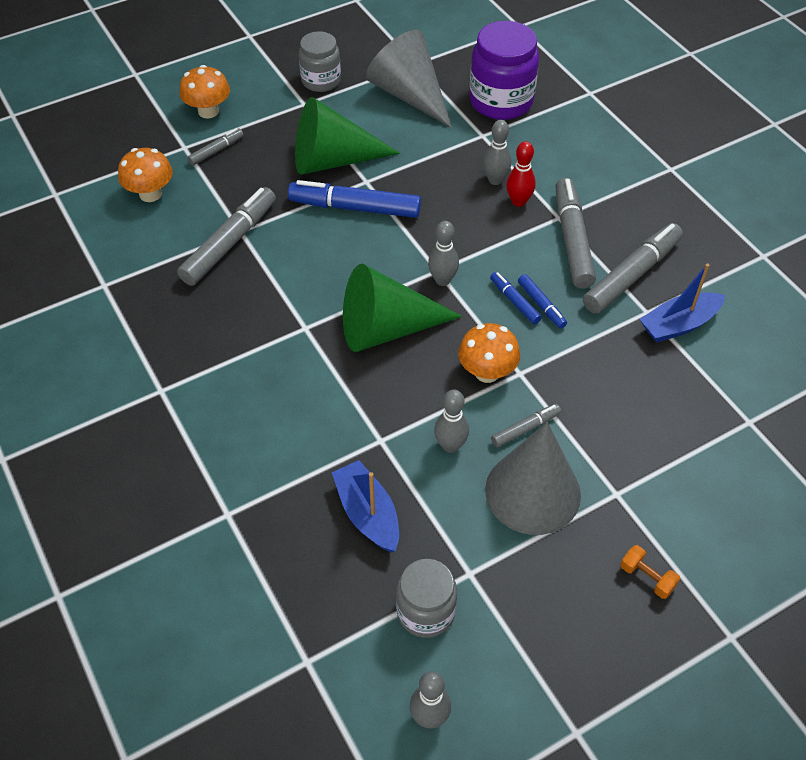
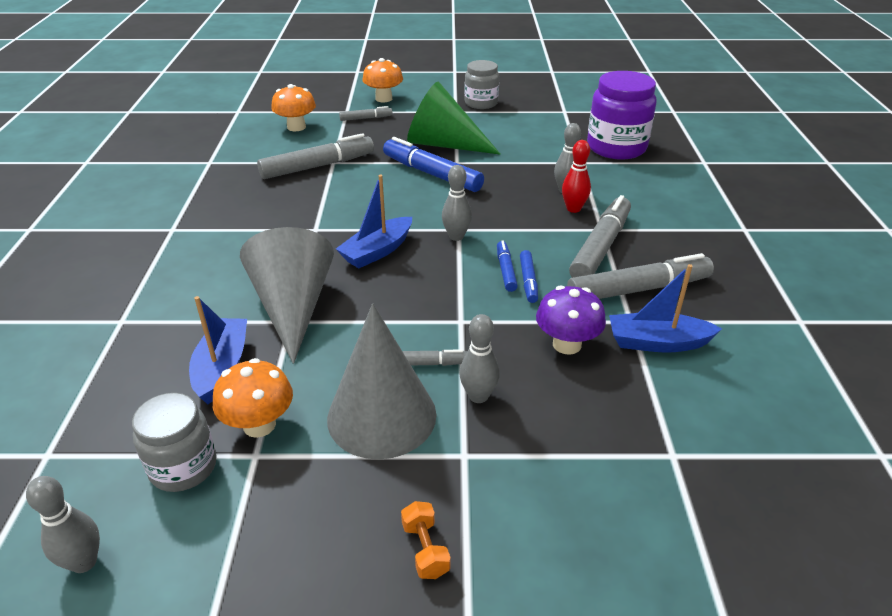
camera: 30 degrees right, 15 degrees down
(387, 329) = (377, 251): green cone -> blue boat
(409, 95) = (542, 126): grey cone -> grey cone (293, 307)
(450, 445) = (344, 348): grey bowling pin -> grey bowling pin (478, 396)
(487, 372) = (431, 309): orange mushroom -> orange mushroom (259, 425)
(616, 358) = (567, 344): none -> purple mushroom

